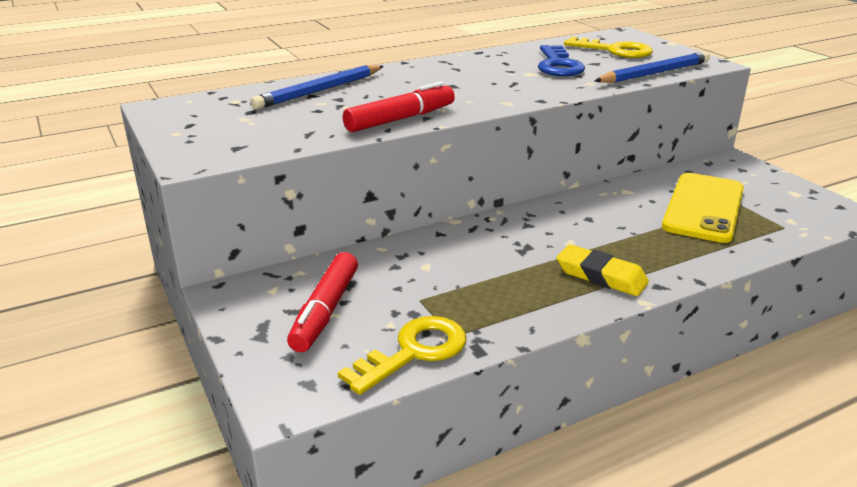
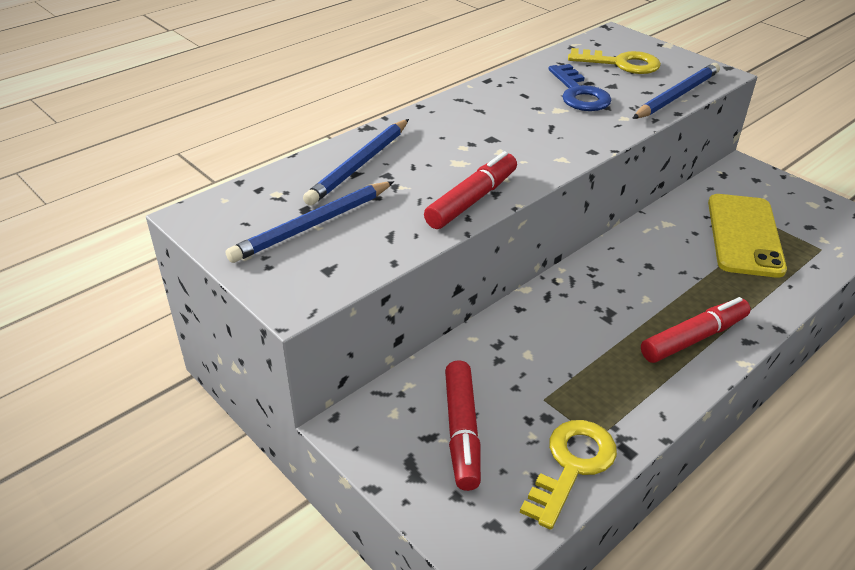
camera: 15 degrees left, 10 degrees up
(247, 120) = (312, 225): none -> blue pencil
(601, 276) = (693, 338): yellow eraser -> red marker

